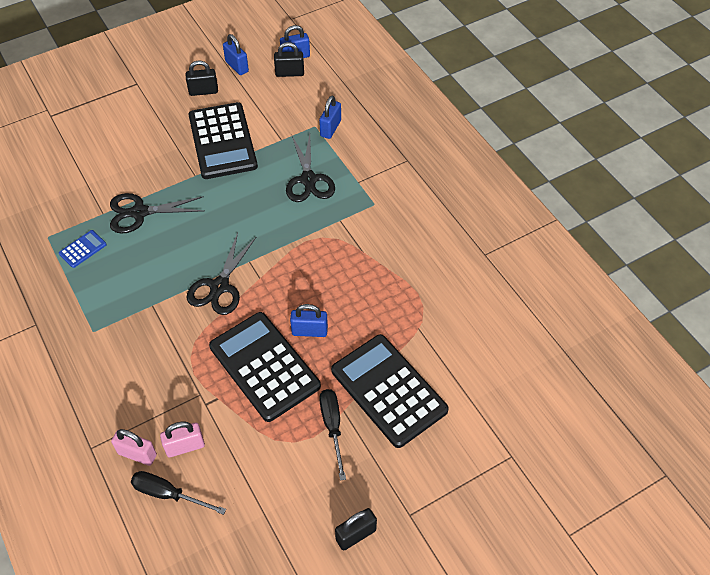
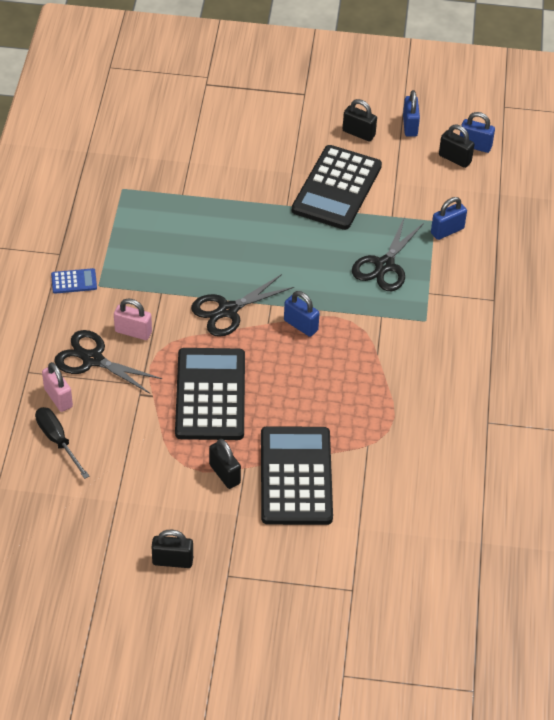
camera: 35 degrees right, 5 degrees down
(83, 249) = (142, 215): blue calculator -> blue calculator (74, 281)
(139, 212) = (213, 211): black scissors -> black scissors (92, 359)
(185, 446) = (98, 415): pink padlock -> pink padlock (133, 332)
(309, 331) = (272, 390): blue padlock -> blue padlock (301, 325)
(332, 427) = (224, 474): black screwdriver -> black padlock

